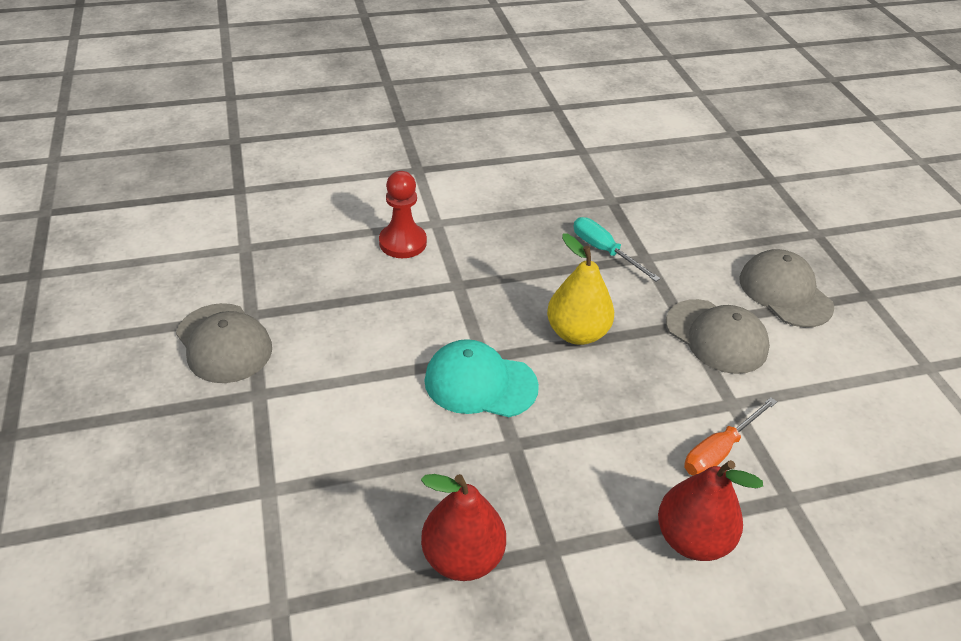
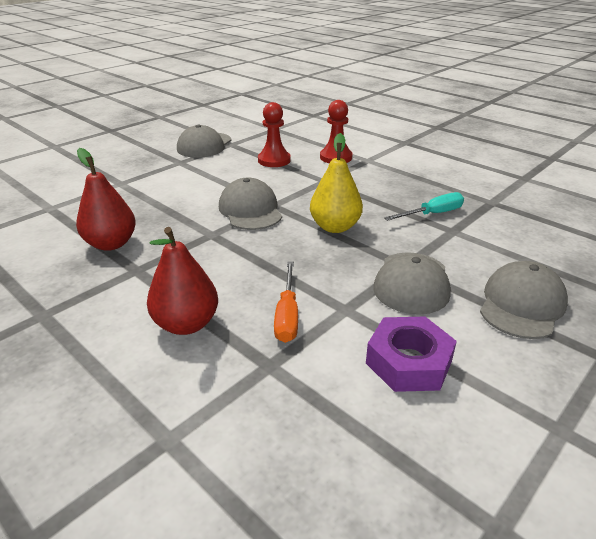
camera: 60 degrees right, 10 degrees down
(355, 298) = (274, 160): none -> red pawn
(480, 383) = (250, 210): turquoise cap -> grey cap
(604, 251) = (432, 214): turquoise screwdriver -> turquoise screwdriver turned 45 degrees clockwise
(719, 450) = (287, 315): orange screwdriver -> orange screwdriver turned 105 degrees counterclockwise
(825, 403) = (408, 362): none -> purple nut

